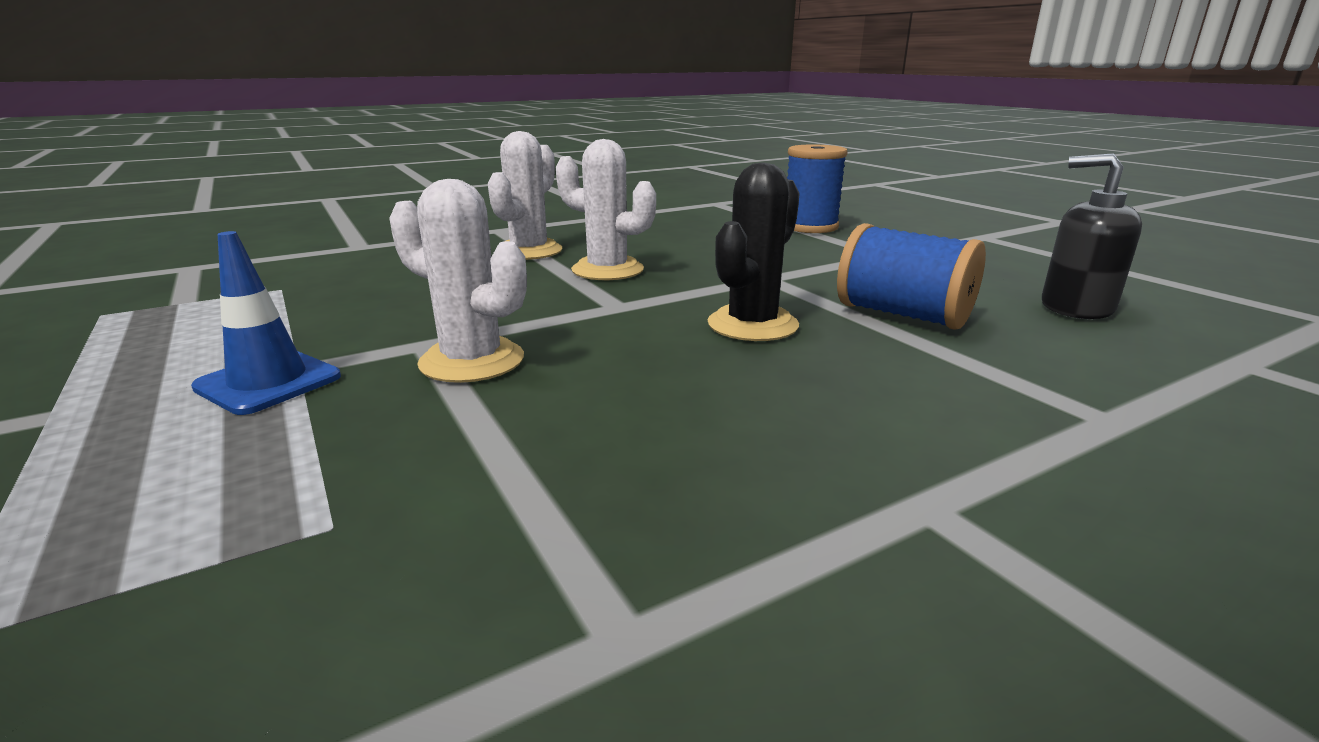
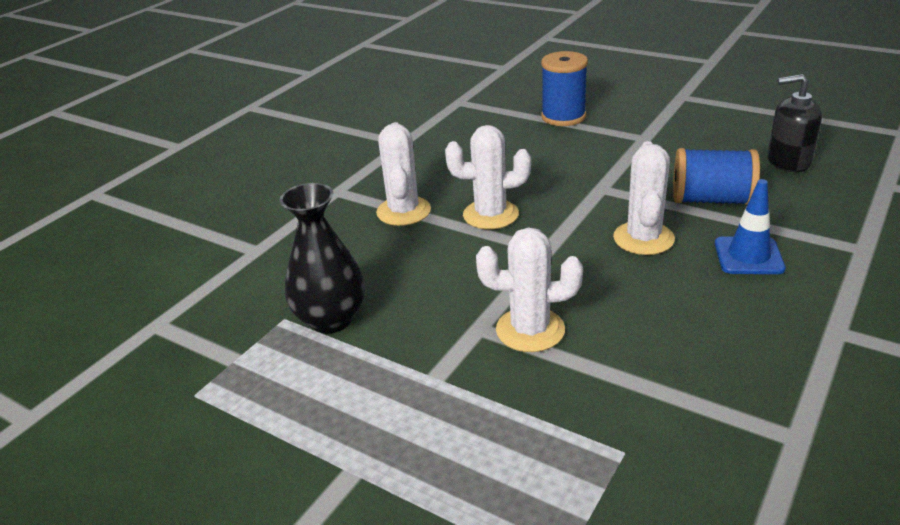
camera: 25 degrees left, 10 degrees up
(268, 382) = (438, 394): blue traffic cone -> blue traffic cone (748, 256)
(313, 299) = (331, 319): none -> black vase
(752, 325) = (643, 238): black cactus -> white cactus

